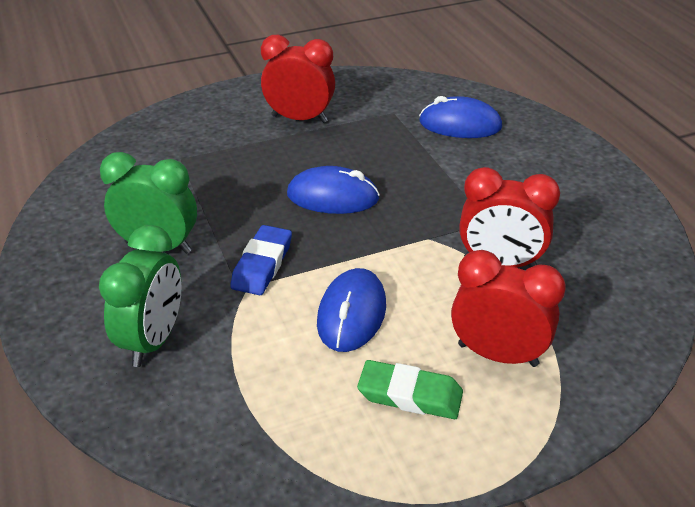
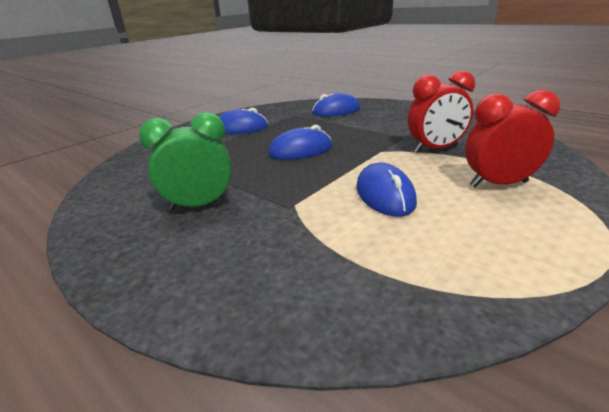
camera: 25 degrees left, 10 degrees down
(153, 340) = (251, 260): green clock -> none
(262, 265) = (291, 191): blue eraser -> none
(299, 119) = (240, 128): red clock -> blue mouse
(410, 395) = (482, 221): green eraser -> none

